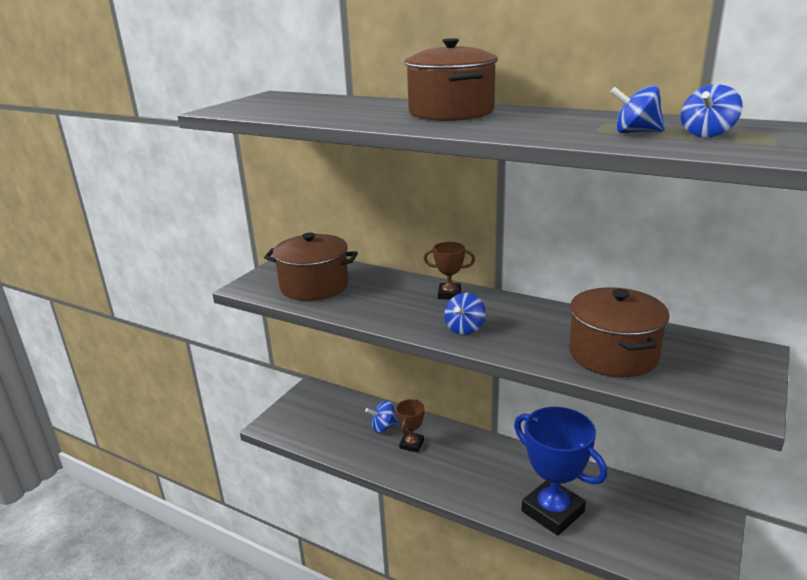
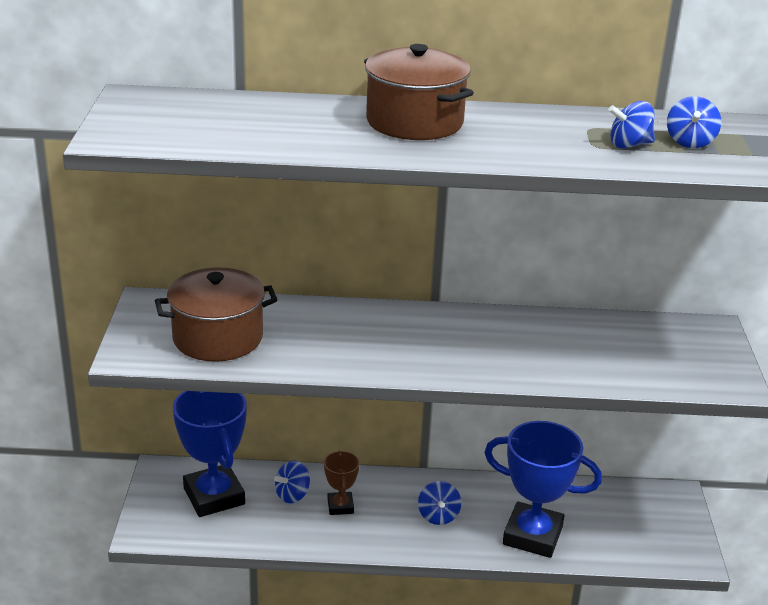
camera: 30 degrees left, 5 degrees up
(331, 414) = (214, 496): none -> blue trophy
(449, 294) = (389, 318): brown trophy -> none
(464, 328) = (440, 358): blue spinning top -> blue spinning top (438, 516)
(613, 354) = (600, 357): brown pot -> none

